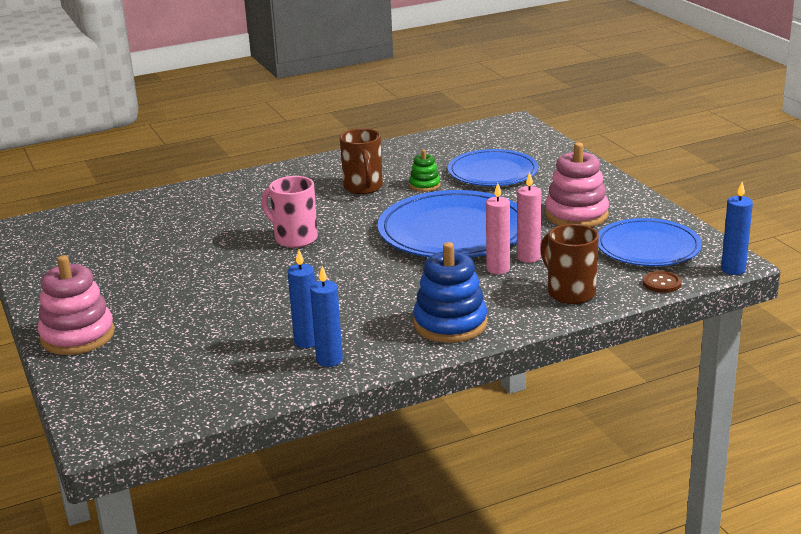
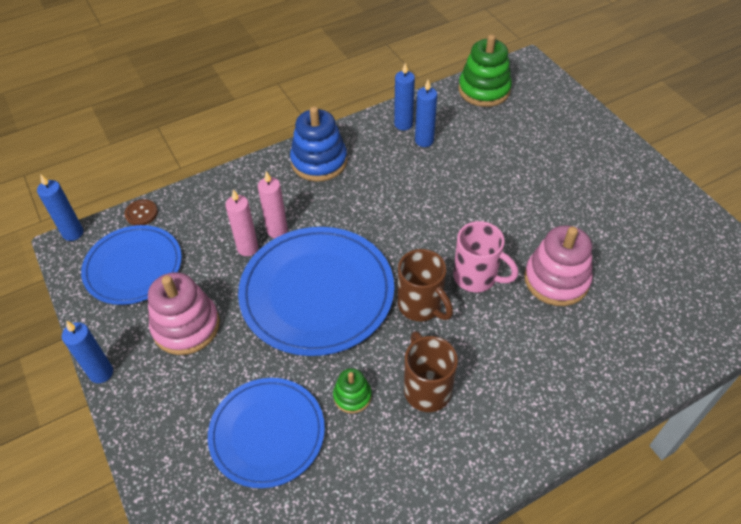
camera: 175 degrees right, 25 degrees up
(77, 336) = (601, 142): pink stacking toy -> pink stacking toy (556, 280)
(193, 399) = (484, 90): none -> green stacking toy
(570, 292) = (221, 200): brown mug -> brown mug (421, 306)
(642, 194) = (101, 373): none -> blue candle

